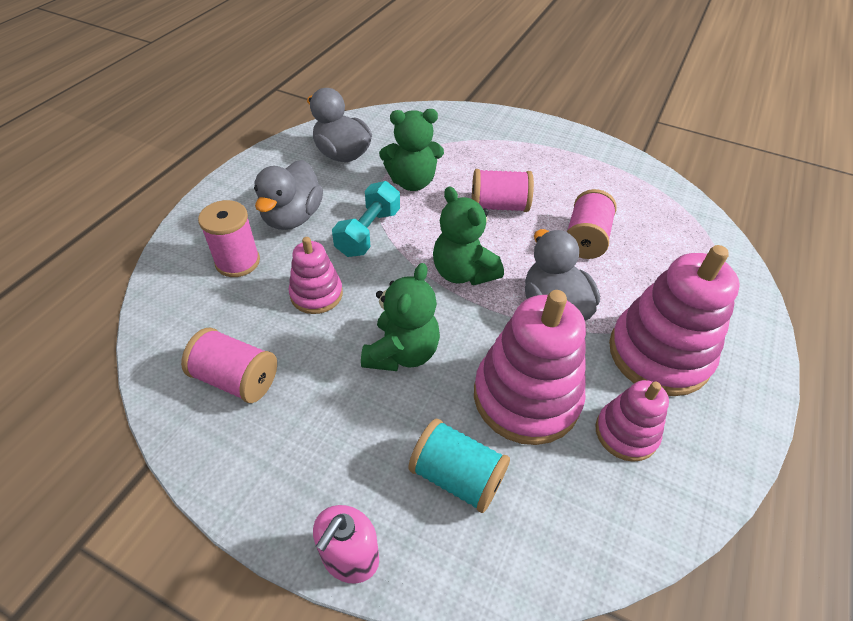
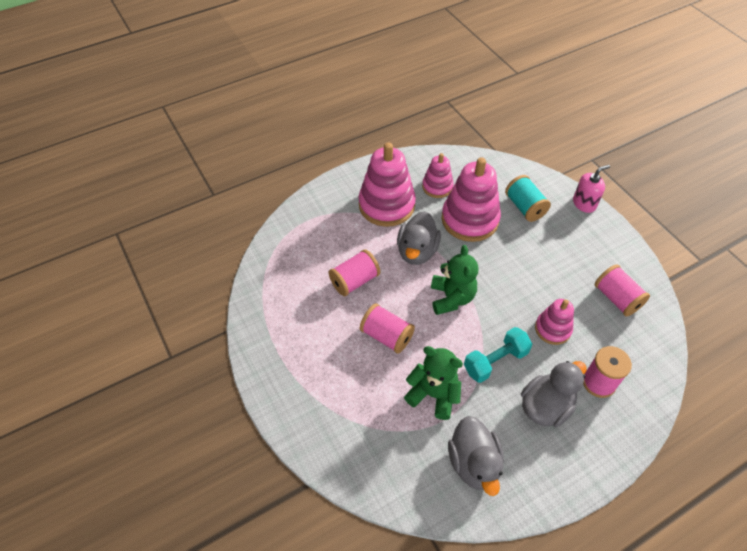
camera: 145 degrees left, 5 degrees up
(402, 352) = (519, 269): green teddy bear -> none

